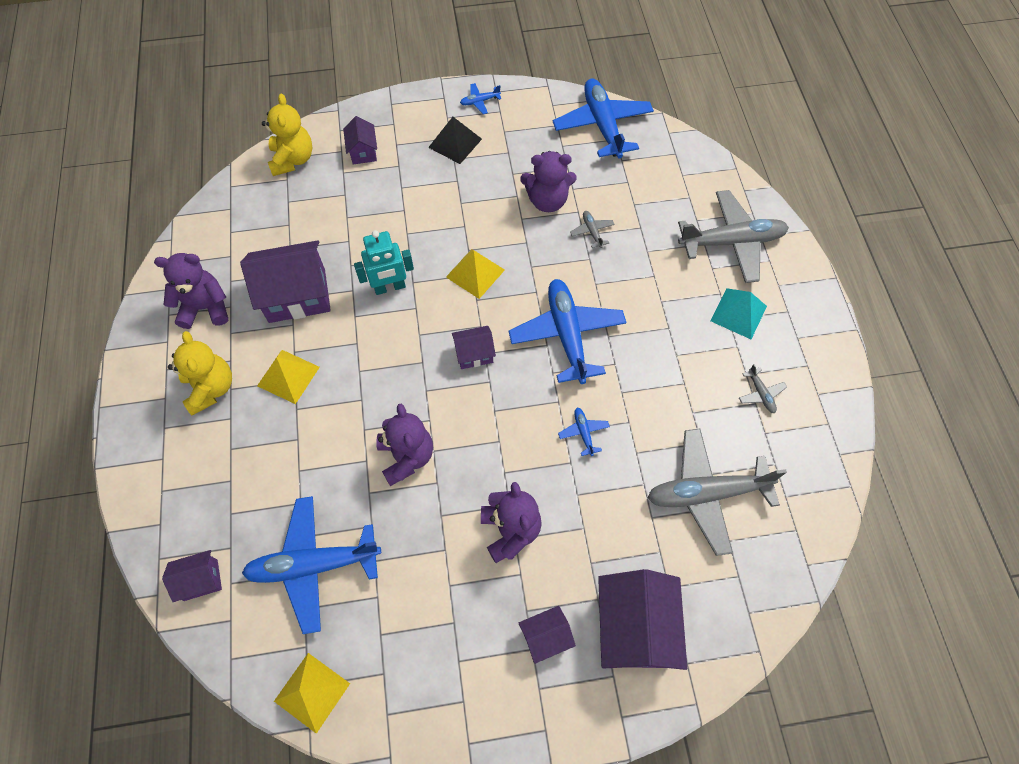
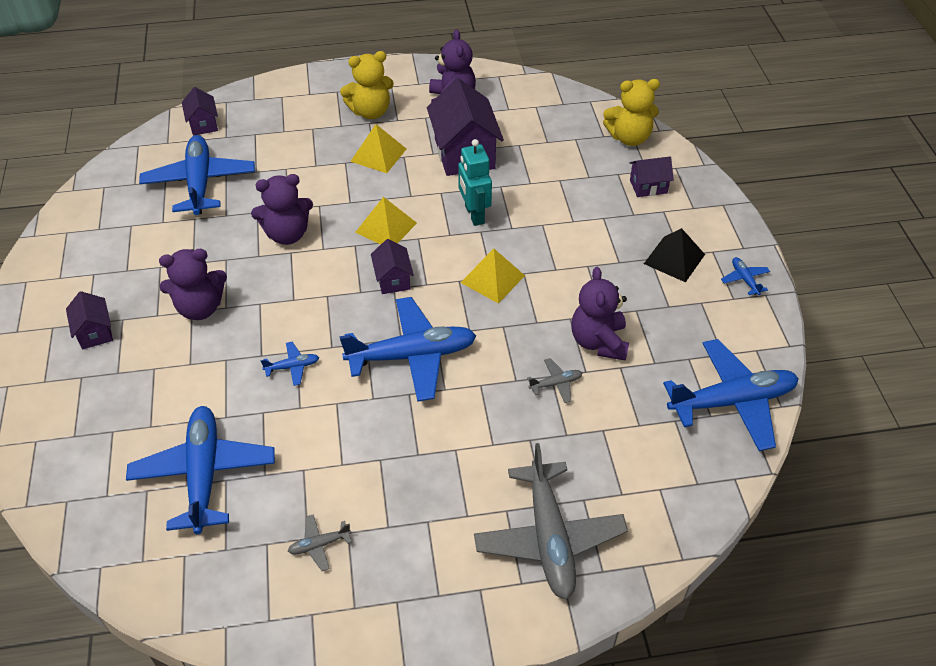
camera: 90 degrees right, 15 degrees down
(312, 692) = (98, 189): yellow pyramid -> yellow pyramid (386, 227)
(633, 627) = (82, 399): purple house -> none
(706, 493) = (204, 474): grey plane -> blue plane
(738, 313) = (436, 533): turquoise pyramid -> none

